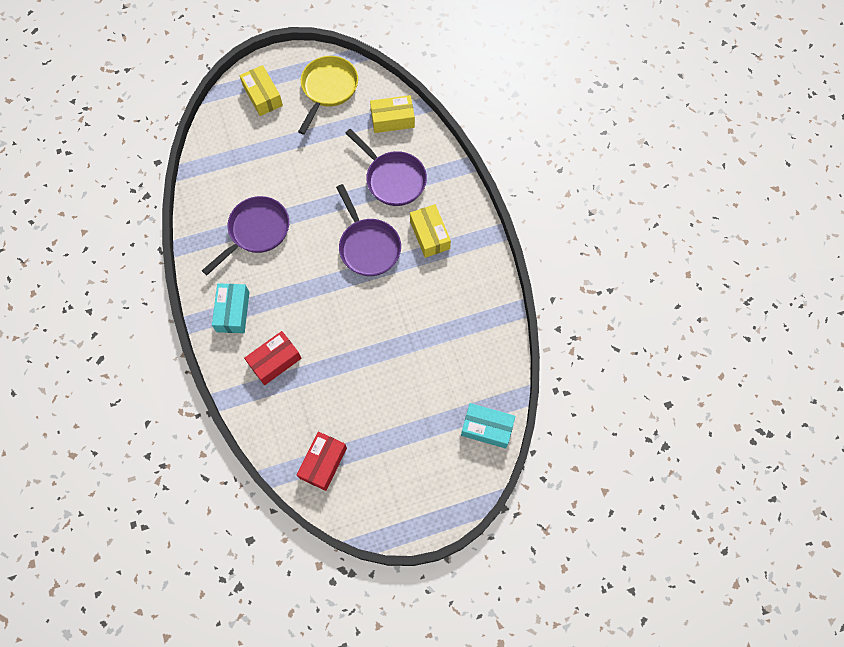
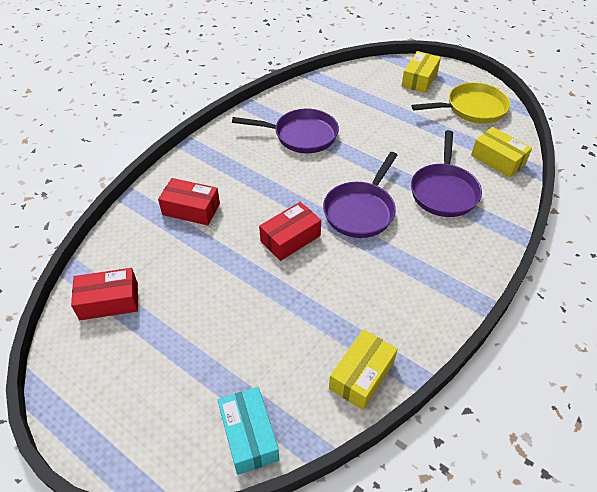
camera: 55 degrees right, 20 degrees down
(233, 312) = (216, 160): turquoise box -> none
(357, 310) = (290, 238): none -> red box
(430, 235) = (420, 249): yellow box -> yellow box (361, 375)

